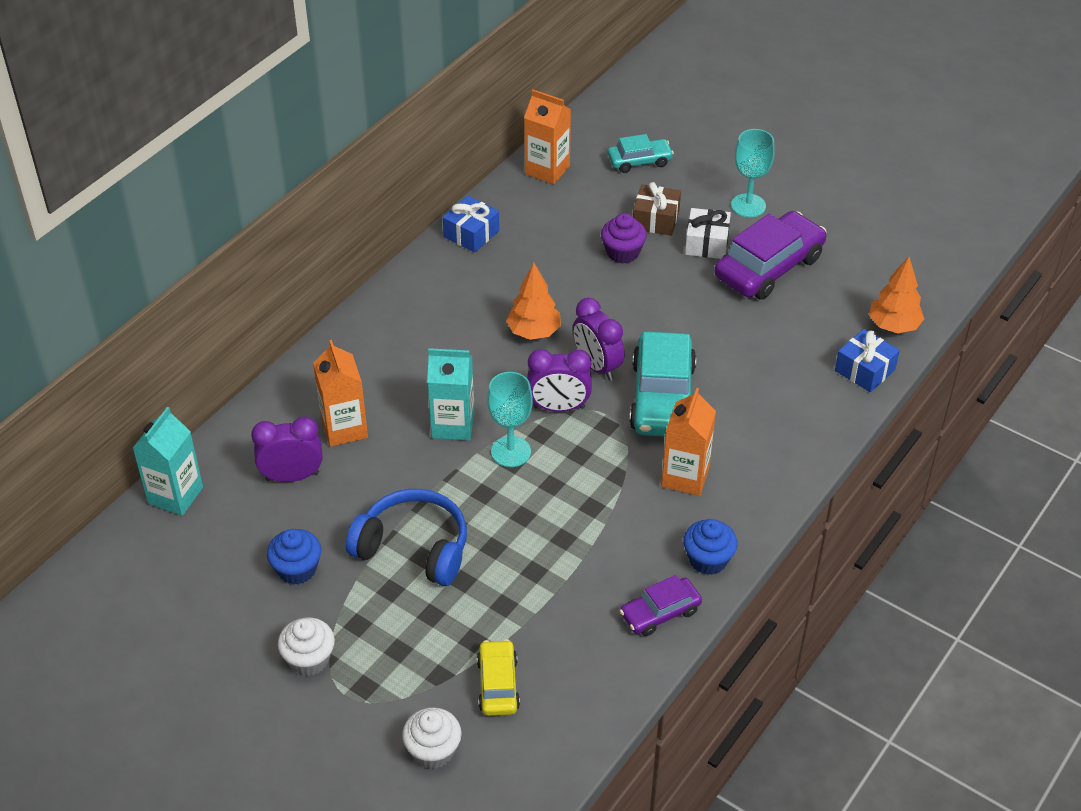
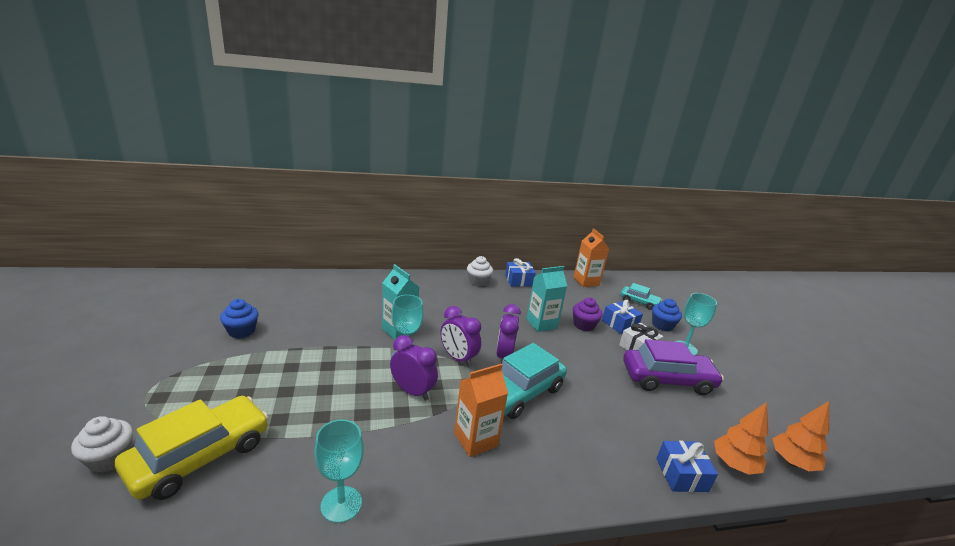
camera: 40 degrees right, 20 degrees down
(175, 495) = (261, 279): turquoise carton -> turquoise carton (541, 324)
(292, 476) = (307, 302): purple clock -> purple clock (412, 391)
(309, 659) = (170, 366): white cupcake -> white cupcake (478, 282)
(344, 428) = (356, 302): orange carton -> none
(413, 547) = (295, 360): blue headphones -> none
(498, 684) = (200, 456): yellow car -> yellow car, size x1.81
(534, 332) = (493, 324): orange tree -> orange tree (792, 462)
(655, 220) = (619, 324): brown gift -> blue gift
(660, 613) = (341, 504): purple car -> turquoise goblet
(708, 559) = (419, 499): blue cupcake -> blue cupcake (662, 325)

